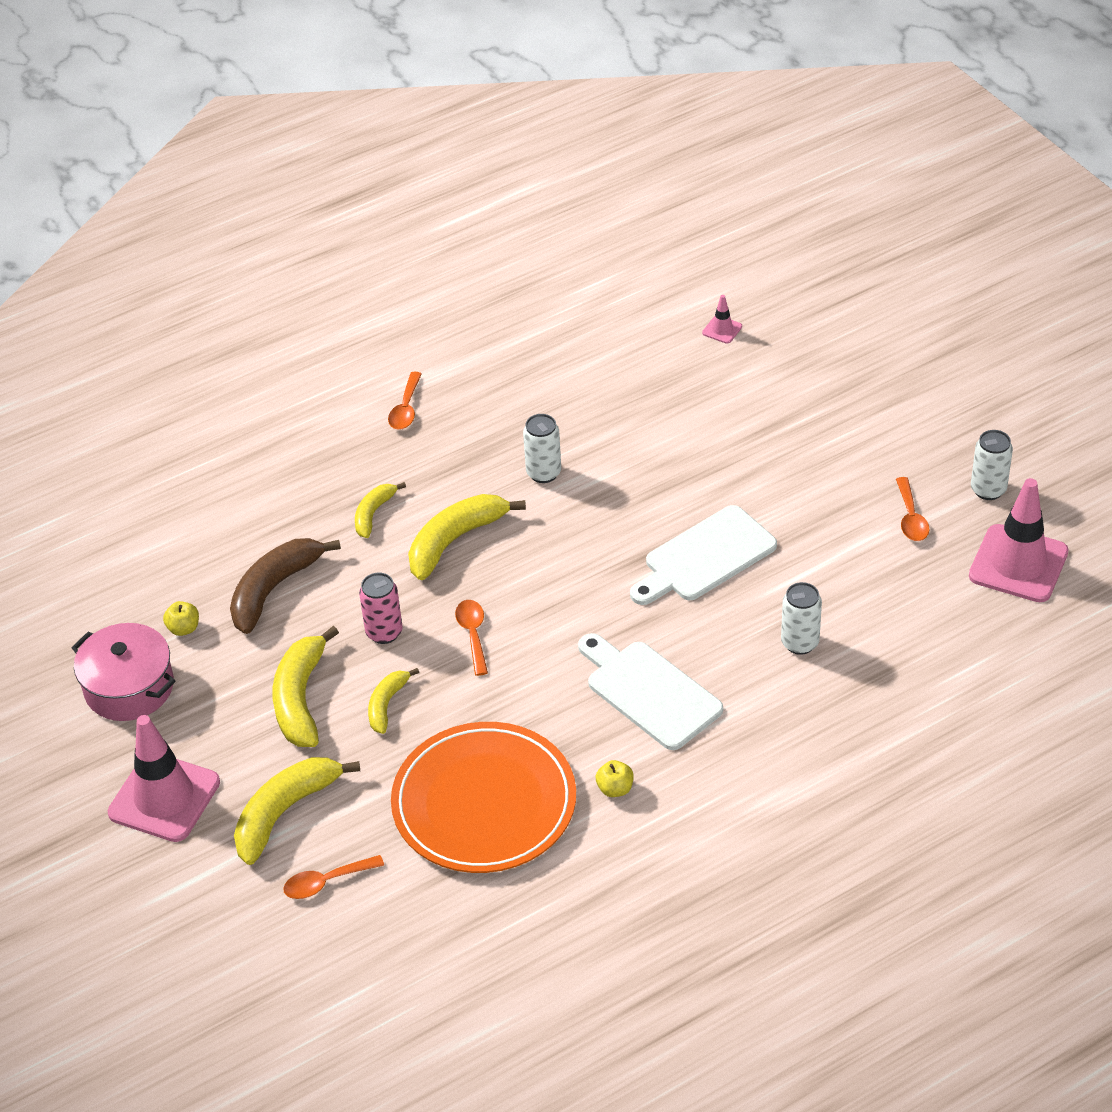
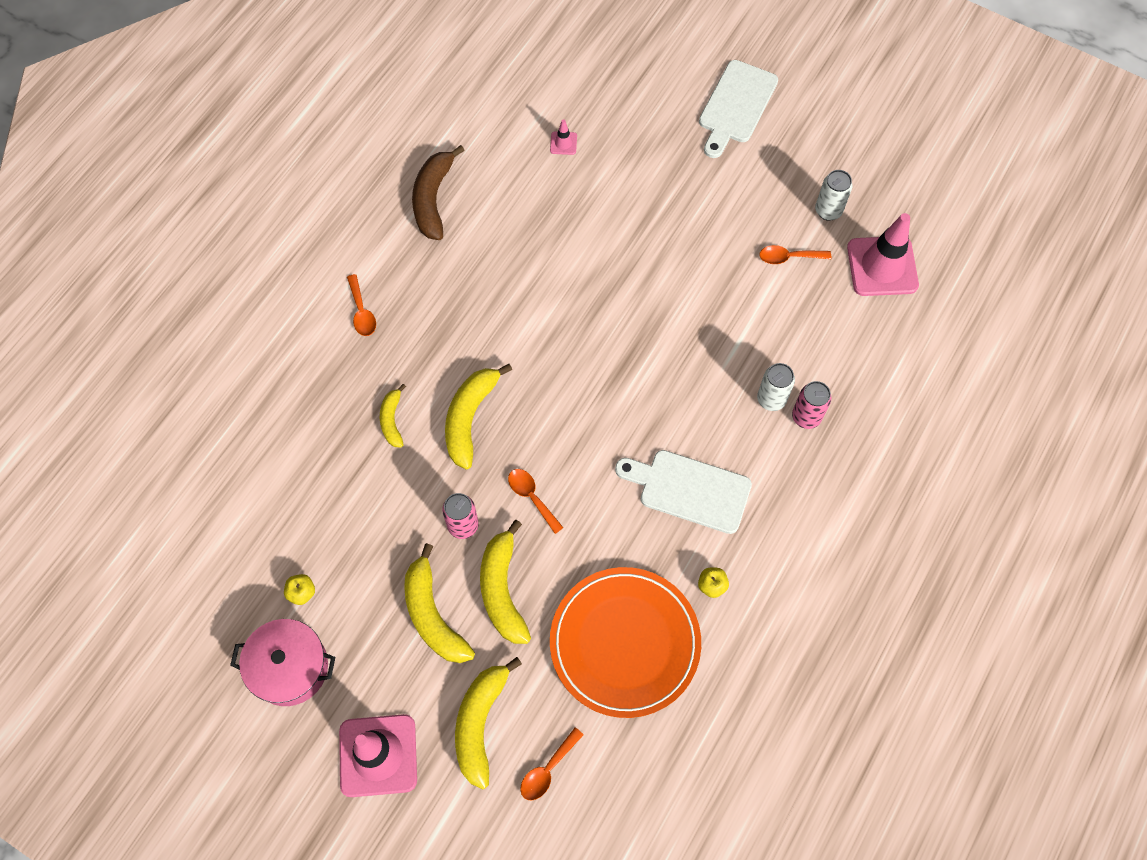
camera: 30 degrees left, 20 degrees up
(274, 589) = (353, 524): brown banana -> brown banana (433, 199)
(387, 704) = (502, 590): yellow banana -> yellow banana, size x1.75
(543, 473) = (502, 327): white can -> none
(705, 557) = (664, 353): white cutting board -> white cutting board (736, 106)
(829, 674) = (806, 417): none -> pink can
(911, 518) = (789, 257): orange spoon -> orange spoon turned 120 degrees clockwise

